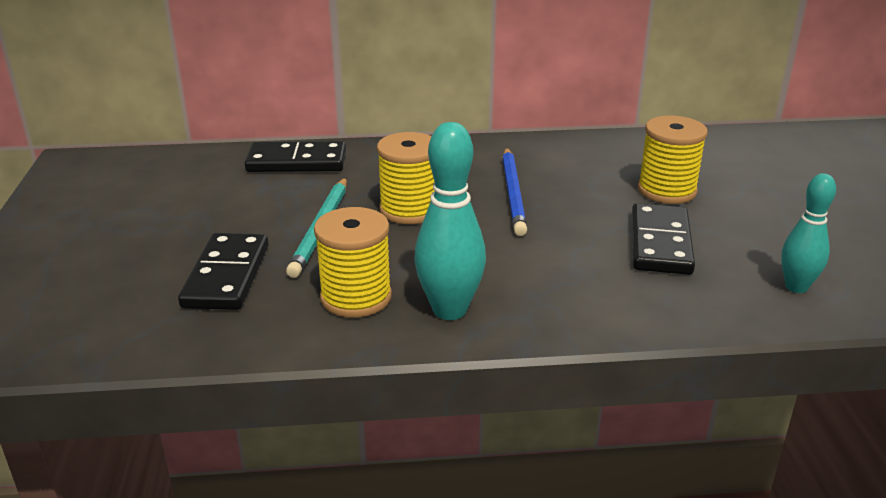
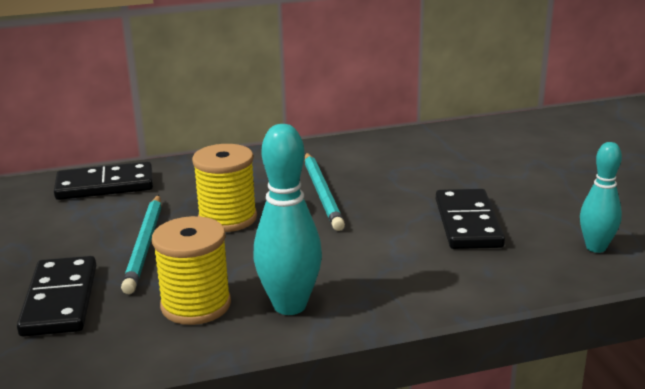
camera: 10 degrees left, 5 degrees down
(513, 193) = (322, 193): blue pencil -> turquoise pencil
(666, 190) = (461, 176): yellow spool -> none

